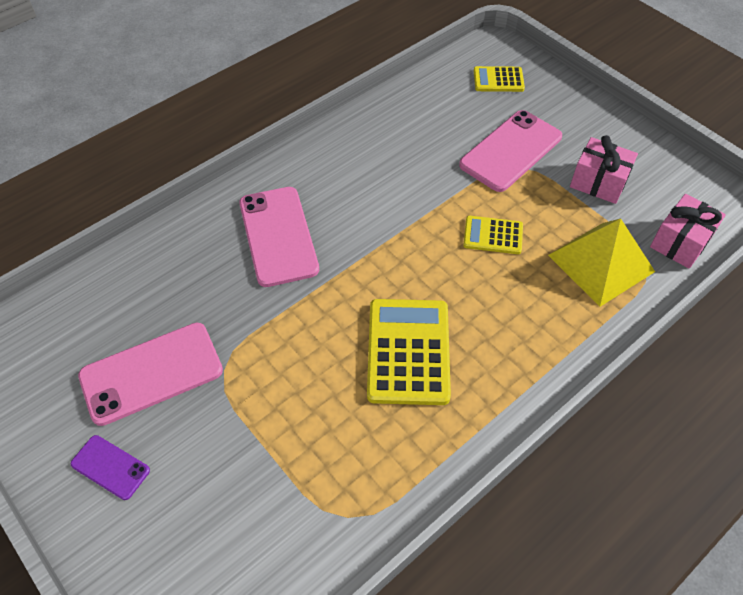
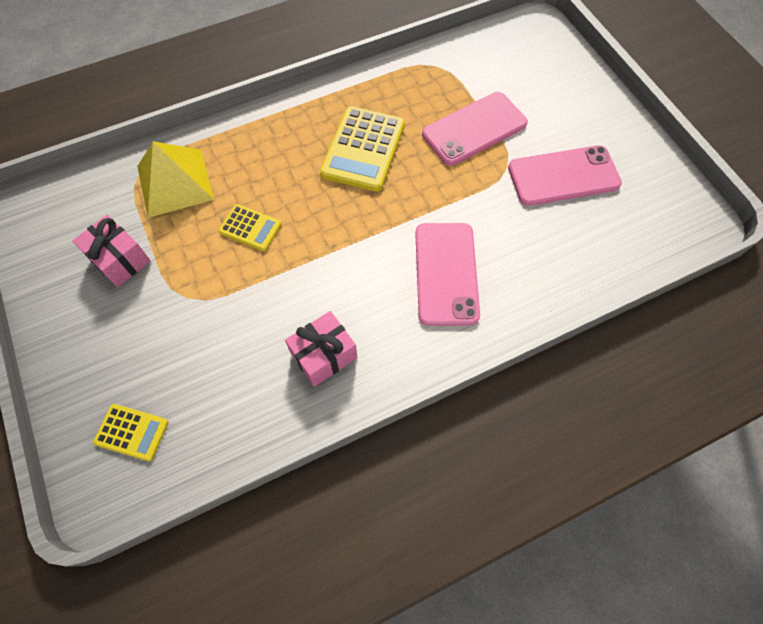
camera: 165 degrees left, 10 degrees up
(110, 467) = (589, 121): purple phone -> none
(511, 151) = (180, 318): pink phone -> pink phone (474, 129)
(680, 242) = (96, 185): pink gift -> pink gift (324, 355)

